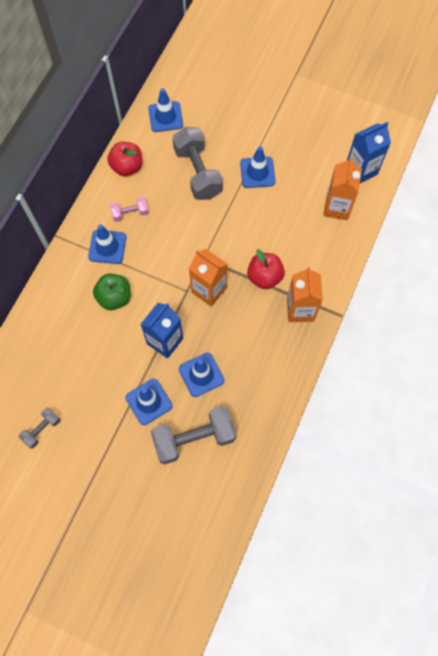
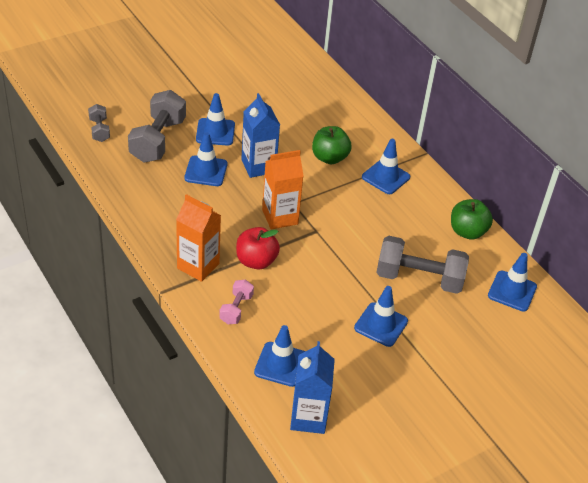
camera: 120 degrees right, 25 degrees down
(42, 429) = (253, 72): grey dumbbell -> grey dumbbell (99, 130)
(127, 167) = (467, 232): red apple -> green apple
(130, 213) = (410, 208): pink dumbbell -> pink dumbbell (236, 309)
(337, 207) = (280, 364): orange carton -> blue traffic cone

